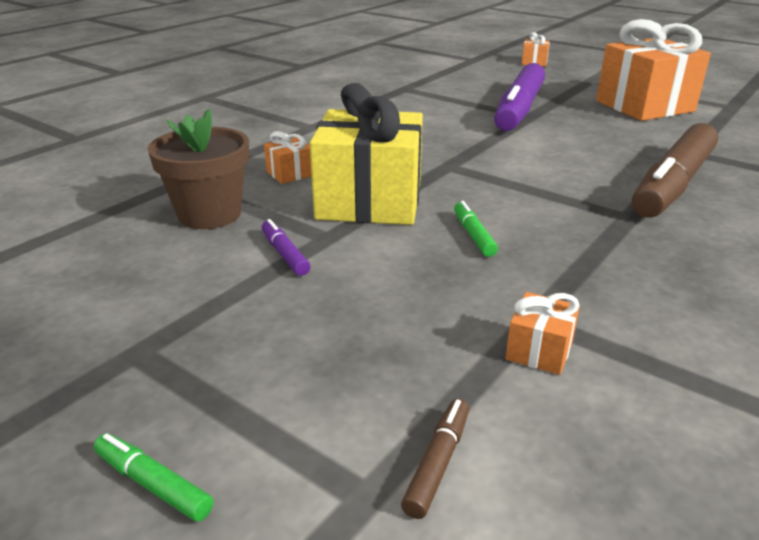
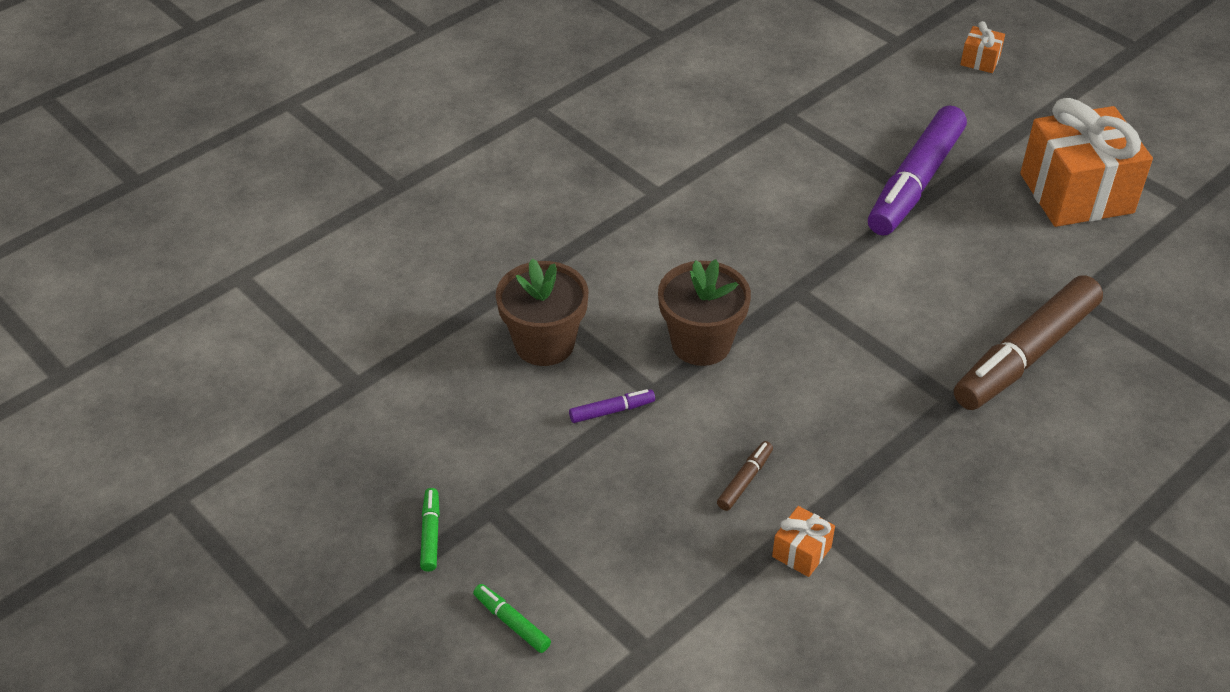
camera: 10 degrees right, 15 degrees up
(285, 254) = (612, 411): purple marker -> purple marker turned 90 degrees clockwise
(290, 174) = (626, 285): orange gift -> none
(369, 201) = (701, 343): yellow gift -> brown flower pot
(438, 463) = (698, 635): brown marker -> brown marker (745, 480)
(473, 235) = (790, 408): green marker -> green marker (430, 534)

